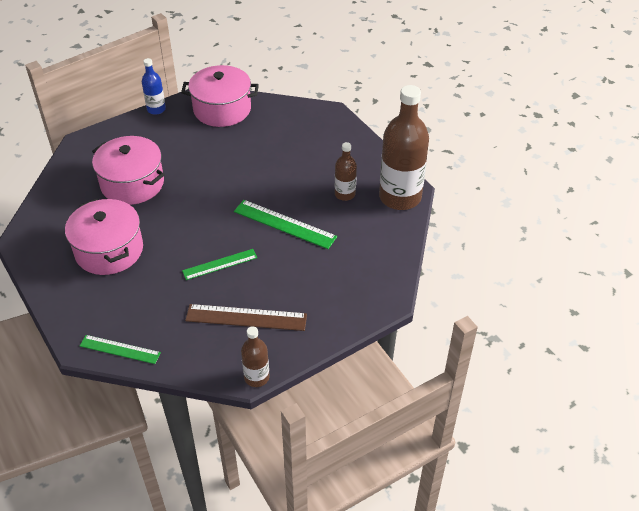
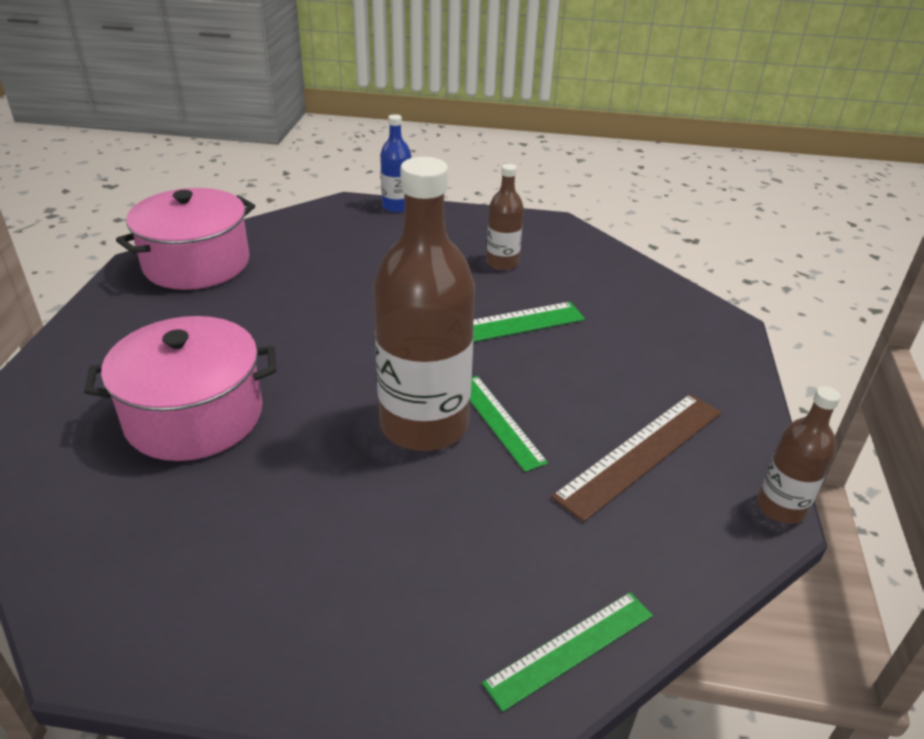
camera: 50 degrees left, 10 degrees down
(109, 250) = (304, 526): pink pot -> none
(156, 109) = (84, 311): blue bottle -> blue bottle (397, 206)
(220, 264) = (499, 421): green ruler -> green ruler turned 45 degrees counterclockwise
(400, 197) = (558, 235): brown bottle -> brown bottle (424, 425)

